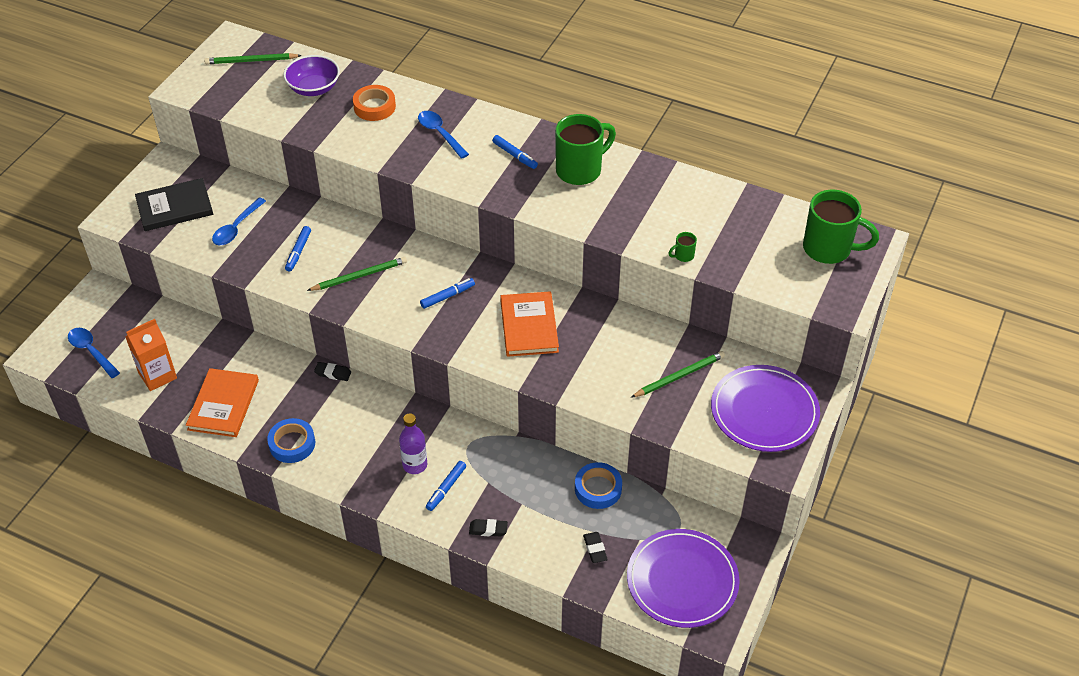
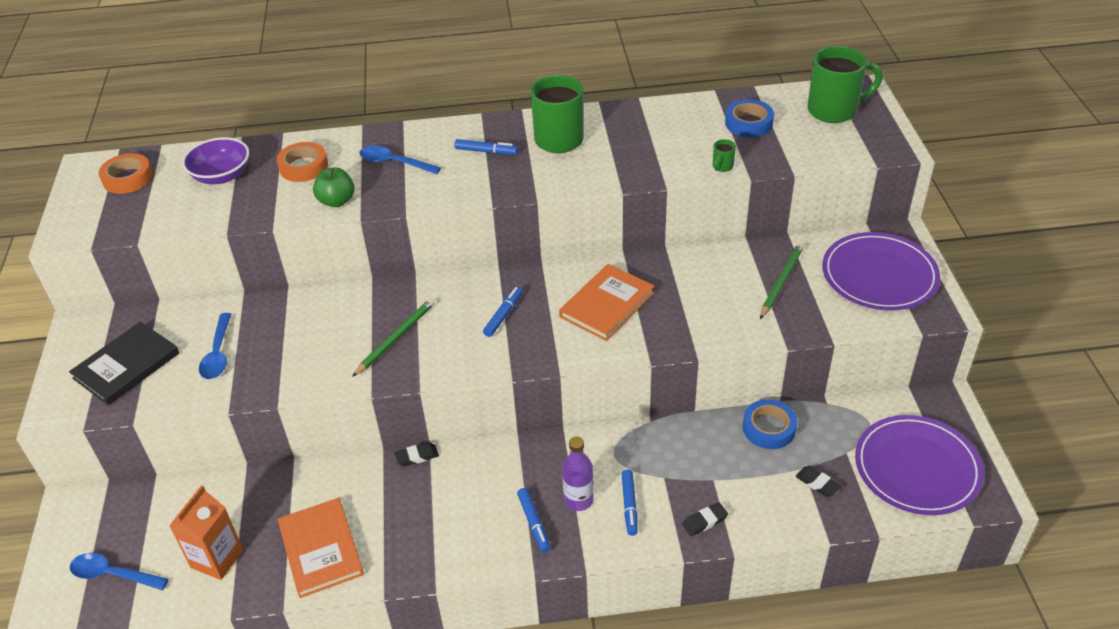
camera: 30 degrees left, 5 degrees down
(251, 61) = (128, 178): green pencil -> orange tape
(292, 444) = (432, 548): blue tape -> blue tape (748, 123)
(298, 252) = (309, 345): blue marker -> blue marker (534, 523)
(374, 147) = (336, 201): none -> green apple
(529, 326) = (607, 304): orange book -> orange book turned 75 degrees clockwise

